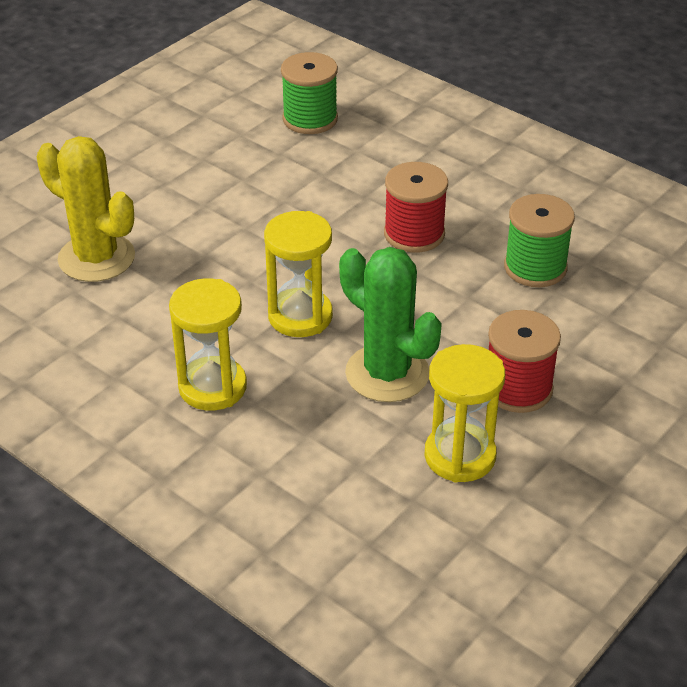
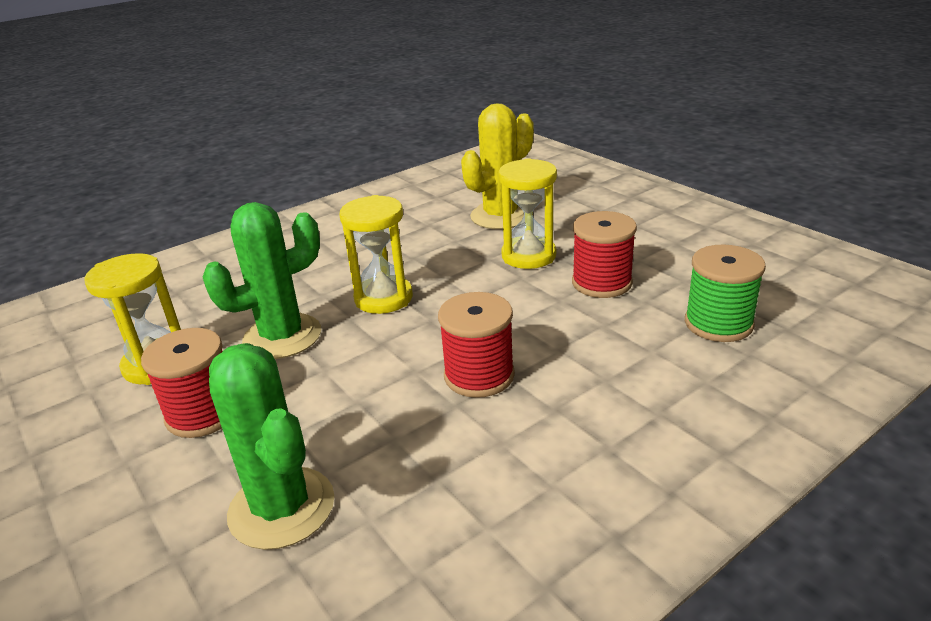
camera: 105 degrees right, 10 degrees down
(212, 387) = (326, 258): yellow hourglass -> yellow hourglass (528, 256)
(250, 178) = (601, 283): none -> red spool
(535, 267) = (379, 464): green spool -> none
(596, 305) = (282, 507): none -> green cactus

